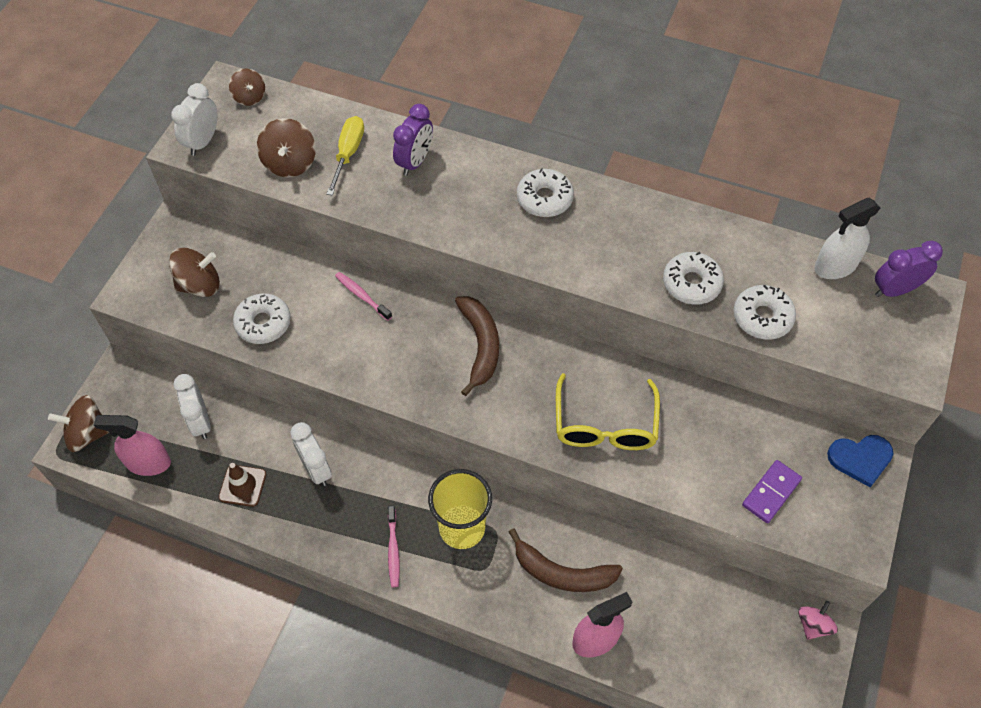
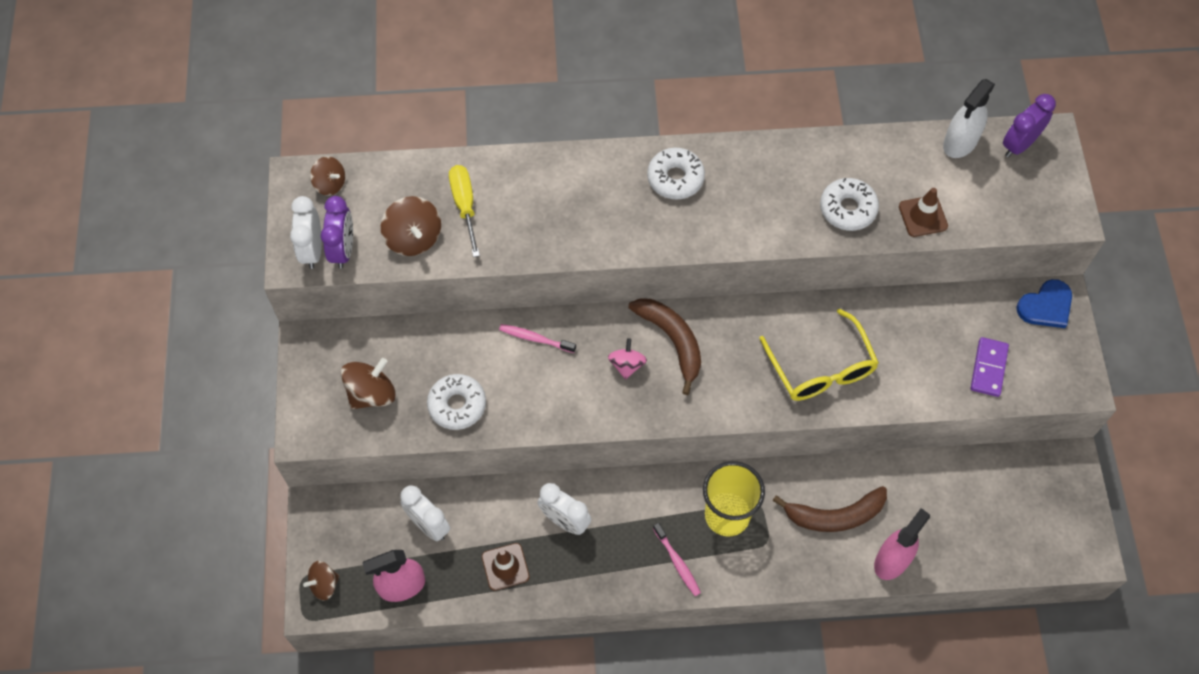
camera: 25 degrees left, 5 degrees up
(88, 433) = (324, 584): brown spinning top -> brown spinning top, size x0.65
(415, 162) = (534, 189): purple clock -> purple clock (343, 249)
(762, 317) = (923, 216): white donut -> brown traffic cone
(813, 625) = (1060, 465): pink spinning top -> pink spinning top (627, 365)

